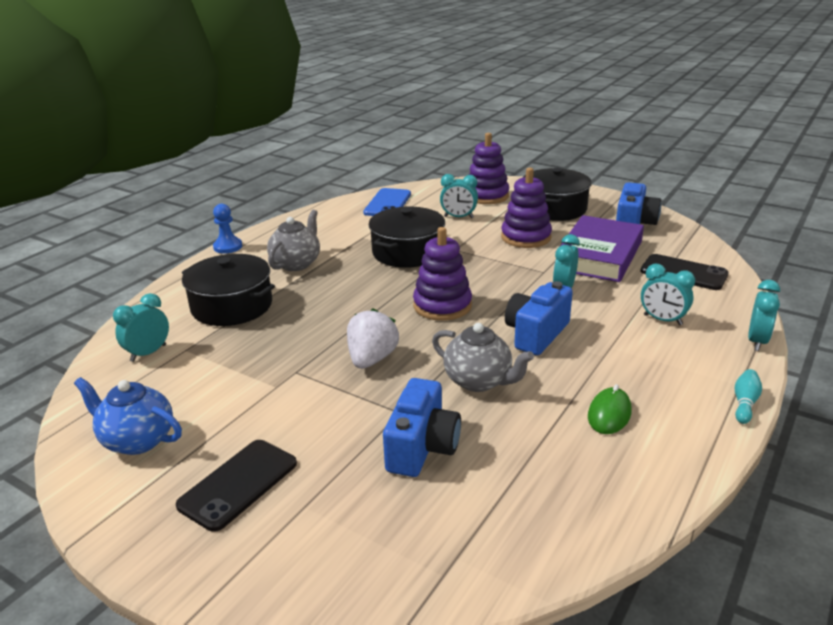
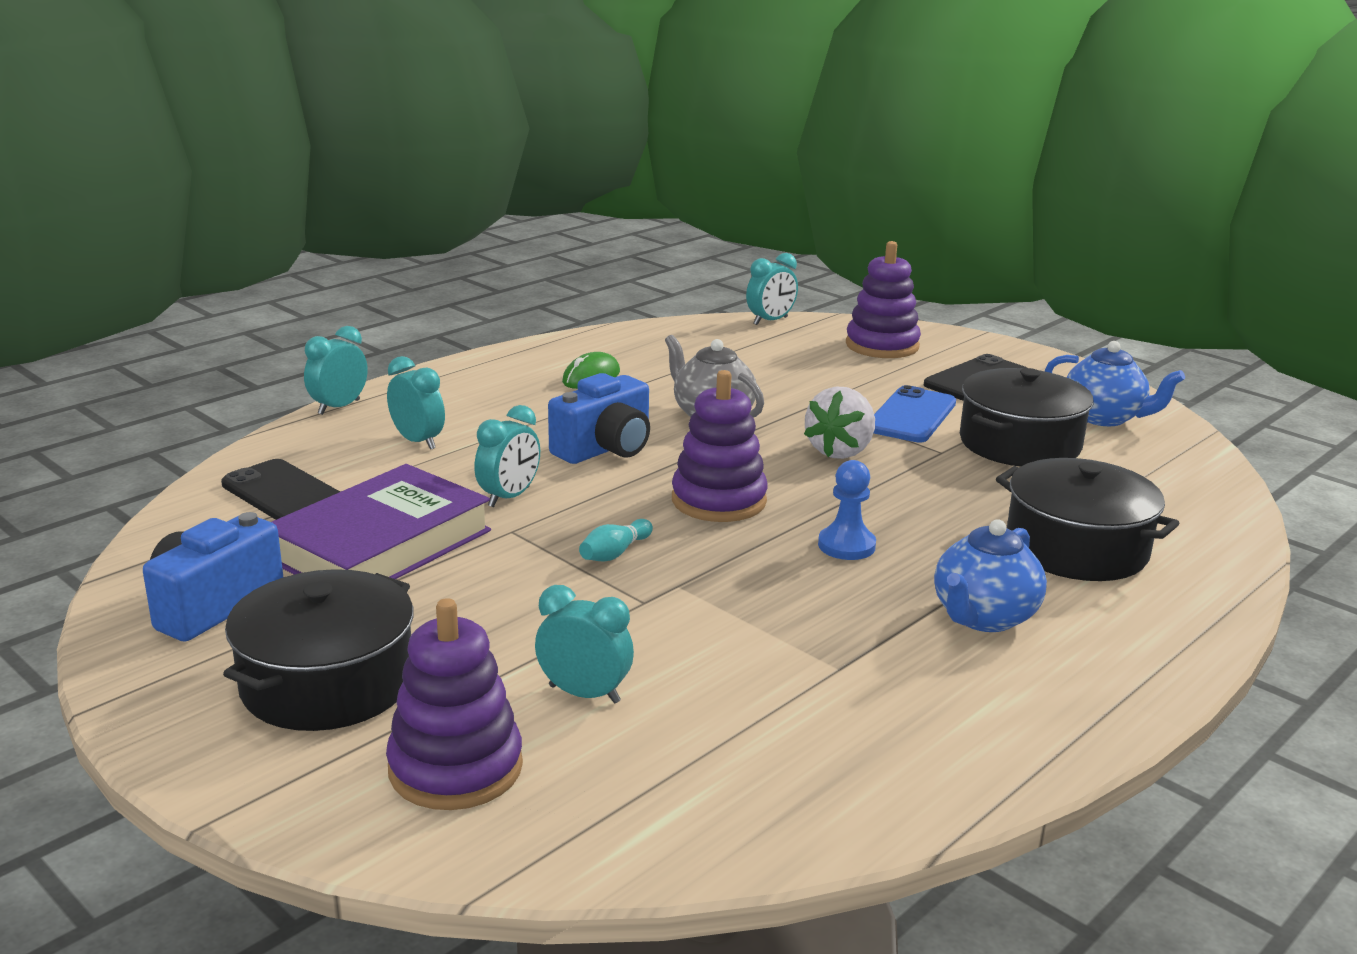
camera: 170 degrees left, 5 degrees down
(148, 353) = (1166, 497): turquoise clock -> turquoise clock (770, 321)
(228, 247) = (1164, 690): blue pawn -> blue pawn (846, 545)
(296, 263) = (983, 617): grey teapot -> blue teapot
(387, 203) = (756, 786): blue phone -> blue phone (911, 416)
(408, 252) = (745, 609): black pot -> black pot (1019, 443)
(422, 447) = (796, 380): blue camera -> none
(526, 237) = (476, 607): purple stacking toy -> purple stacking toy (882, 345)
(744, 403) = (444, 368): turquoise bowling pin -> turquoise bowling pin (615, 553)

